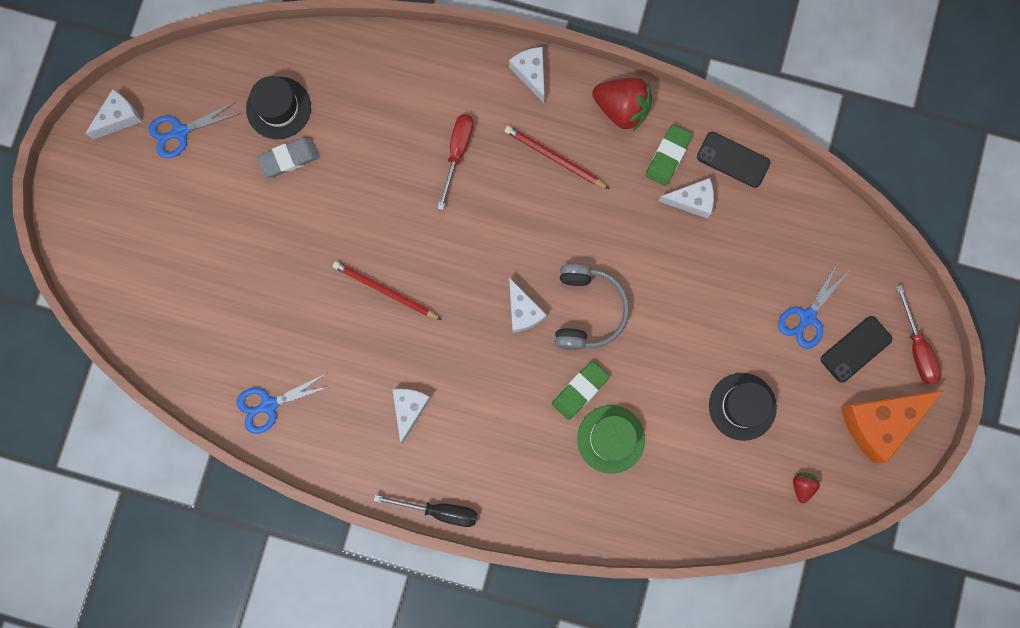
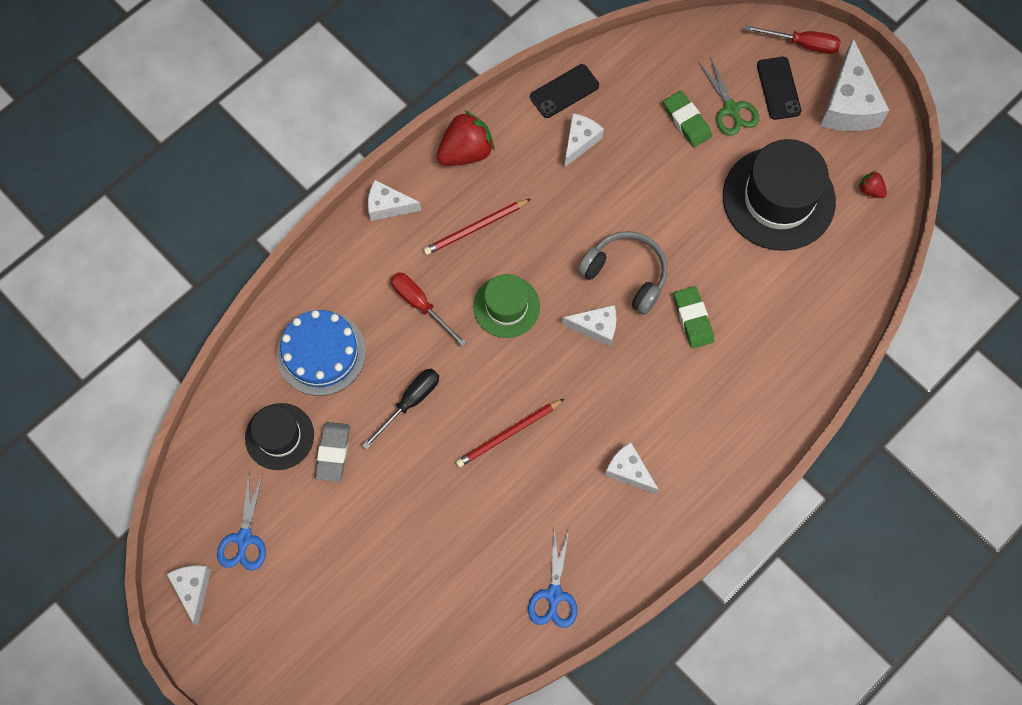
camera: 60 degrees left, 10 degrees down
(368, 98) = (321, 353): none -> blue cake
(439, 510) = (734, 495): black screwdriver -> black screwdriver (410, 403)
(611, 439) = (749, 317): green hat -> green hat (506, 306)
(668, 156) = (530, 138): green eraser -> green eraser (686, 121)
(742, 406) = (778, 198): black hat -> black hat, size x1.74
(807, 317) = (731, 109): blue scissors -> green scissors
(879, 421) = (848, 104): orange cheese -> white cheese

